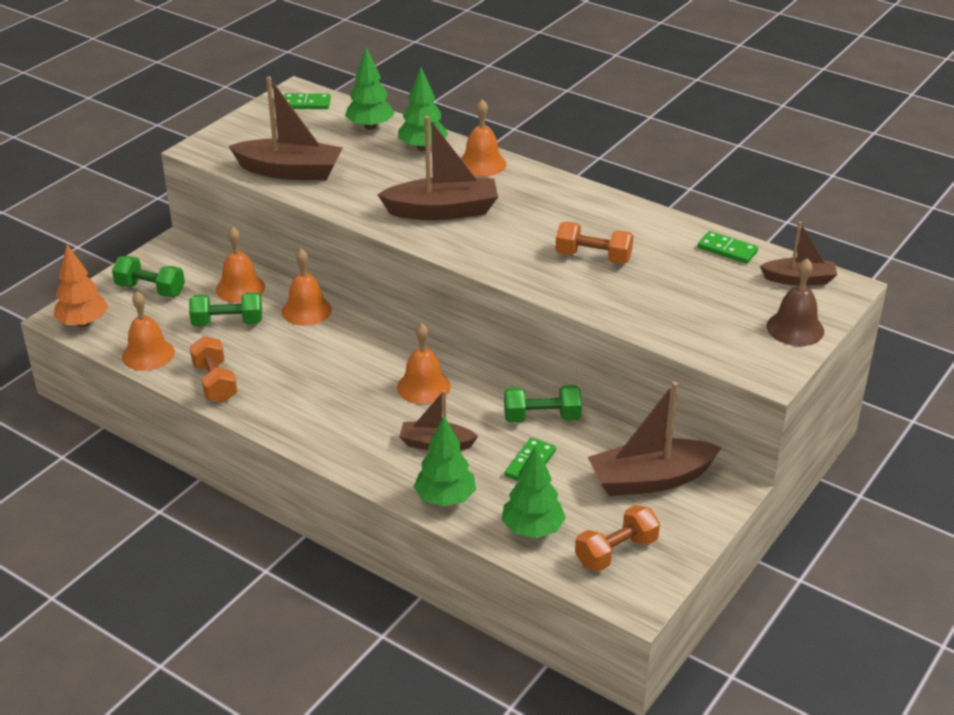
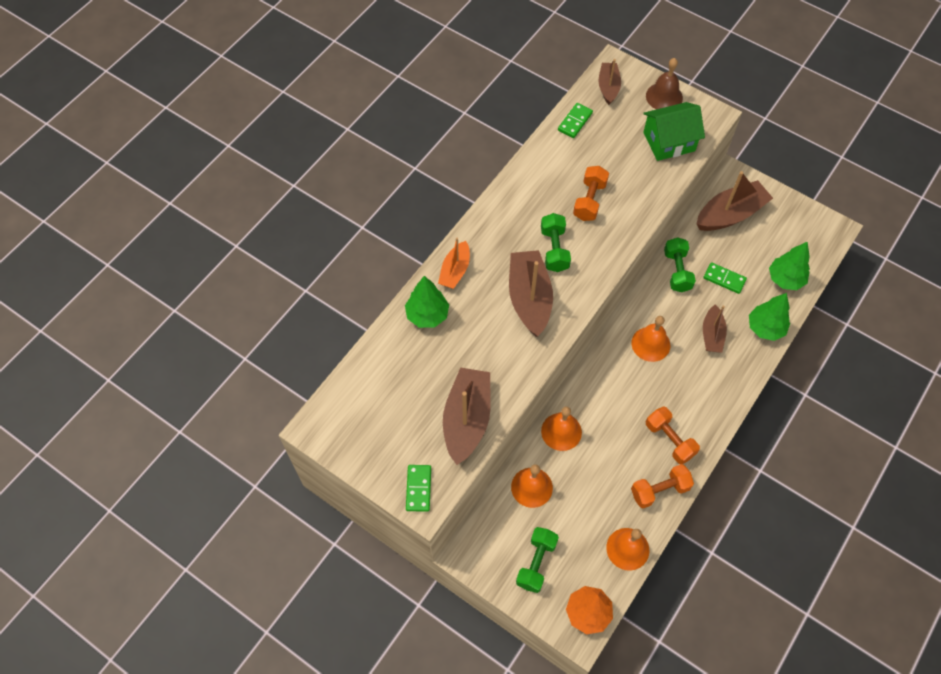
camera: 90 degrees left, 25 degrees up
(227, 323) = (581, 491): green dumbbell -> green dumbbell (554, 249)
(306, 104) = (341, 417): green domino -> green domino (418, 488)
(370, 127) = (388, 358): green tree -> none
(482, 164) = (455, 271): orange bell -> orange boat
(616, 552) = (796, 236): orange dumbbell -> orange dumbbell (669, 440)
(650, 479) = (730, 214): brown boat -> brown boat turned 105 degrees counterclockwise
(708, 328) = (669, 141): none -> green house

